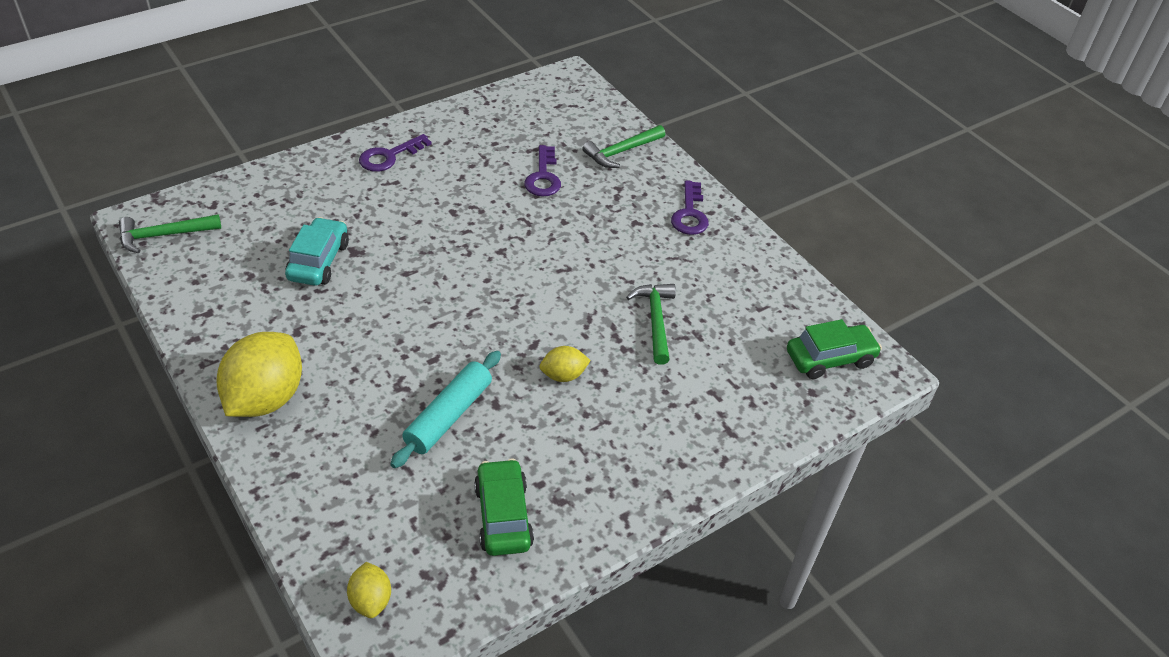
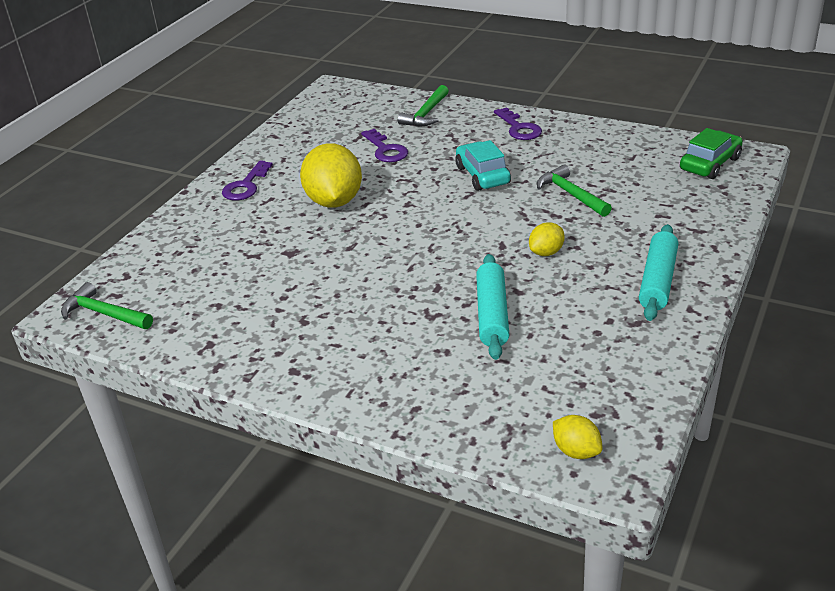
camera: 25 degrees left, 10 degrees down
(163, 235) = (104, 313): green hammer -> green hammer turned 75 degrees clockwise
(266, 398) = (331, 373): yellow lemon -> yellow lemon (334, 201)
(318, 261) = (267, 271): turquoise car -> turquoise car (482, 175)
(503, 516) = (607, 351): green car -> none
(629, 466) = (657, 281): none -> turquoise rolling pin

